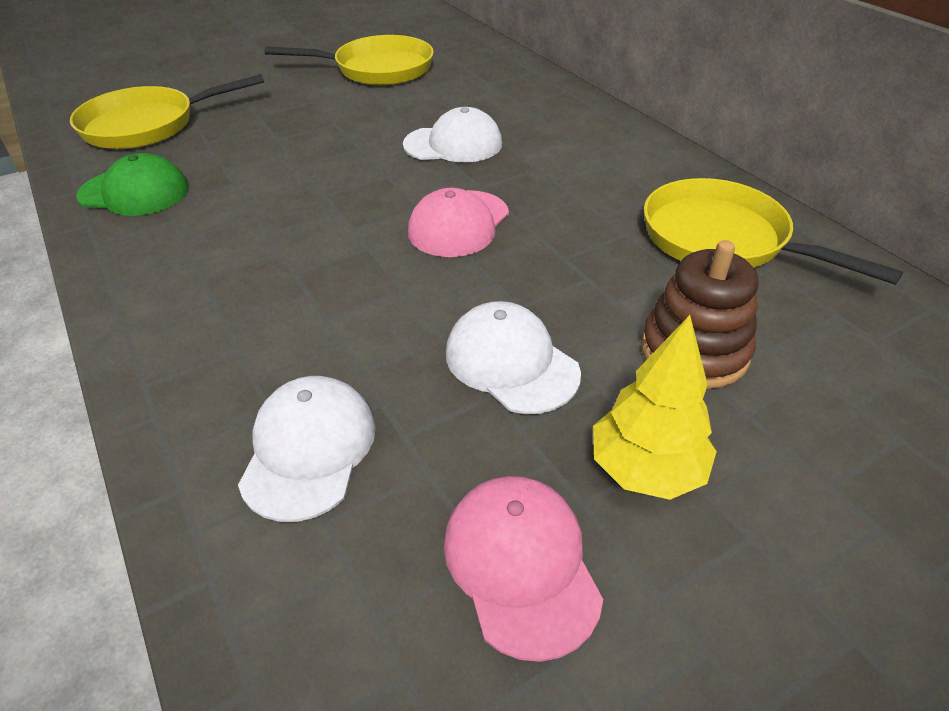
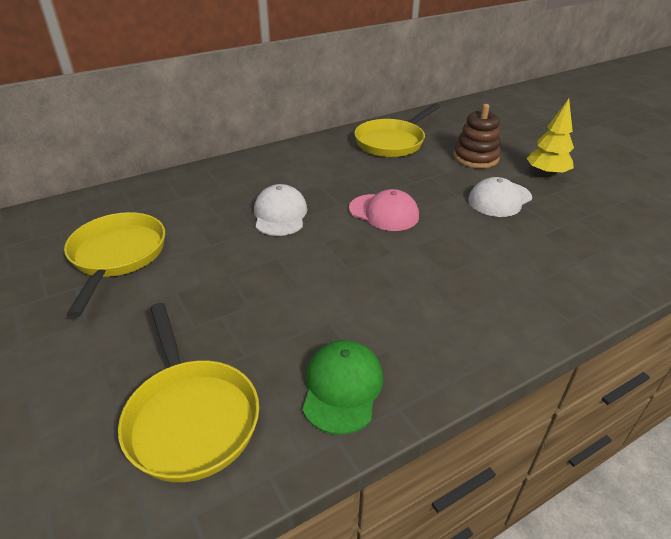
camera: 90 degrees left, 5 degrees down
(309, 449) = (581, 253): white cap -> none
(521, 564) = (604, 200): pink cap -> none

